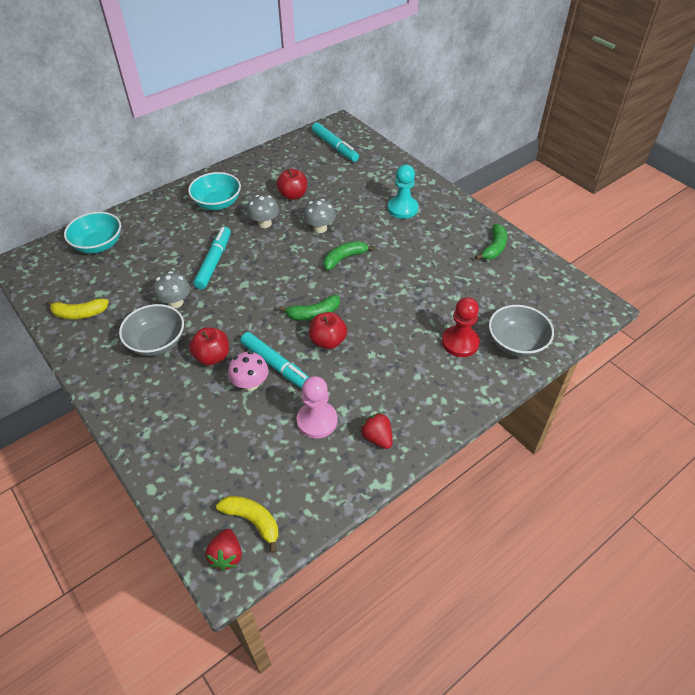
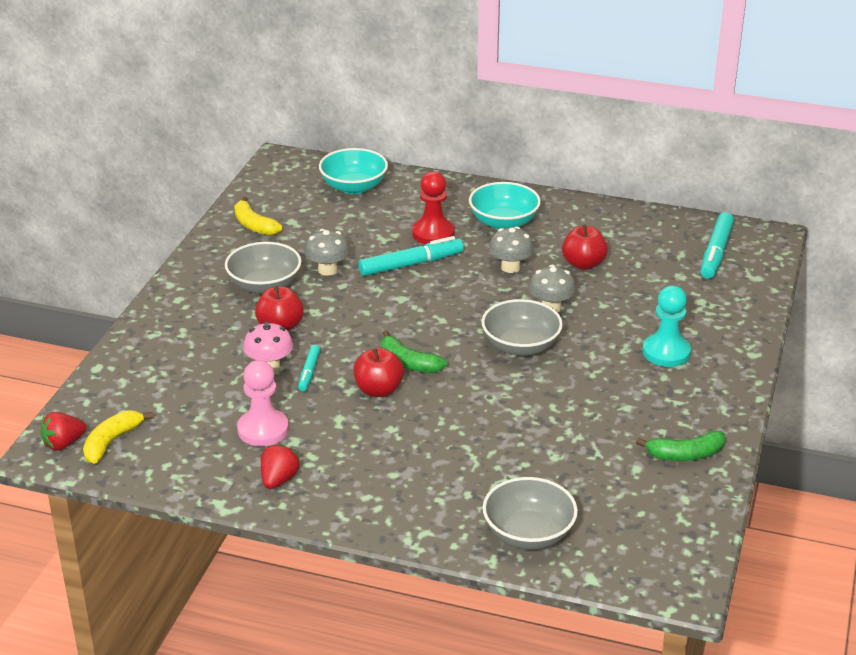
camera: 55 degrees right, 15 degrees down
(252, 521) = (111, 442): yellow banana -> yellow banana turned 150 degrees counterclockwise
(277, 366) = (309, 372): turquoise marker -> turquoise marker, size x0.55
(344, 258) = (521, 346): green banana -> grey bowl
(460, 342) = (480, 487): red pawn -> red pawn (433, 233)

